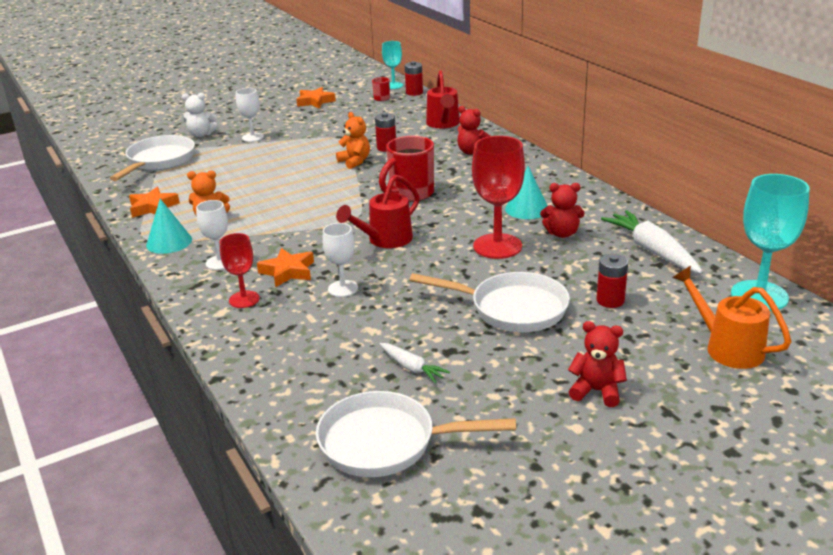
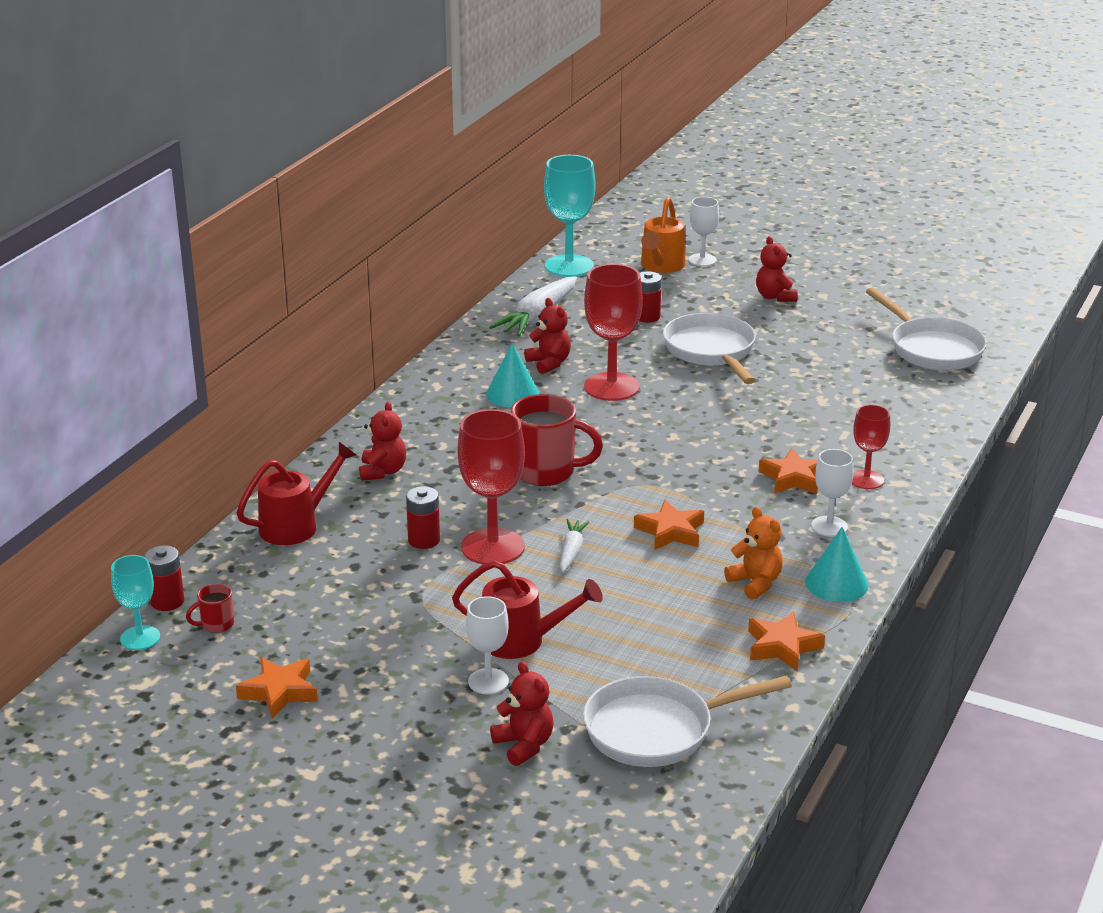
camera: 125 degrees left, 0 degrees up
(201, 135) = (524, 745): white teddy bear -> red teddy bear
(295, 211) = (670, 531): none -> orange star
(343, 289) = (782, 437): white goblet -> white goblet (702, 260)
(355, 162) = (493, 547): orange teddy bear -> red goblet
(385, 240) = (669, 449): red watering can -> red watering can (522, 641)
(412, 368) = (844, 366): white carrot -> white carrot (571, 551)

